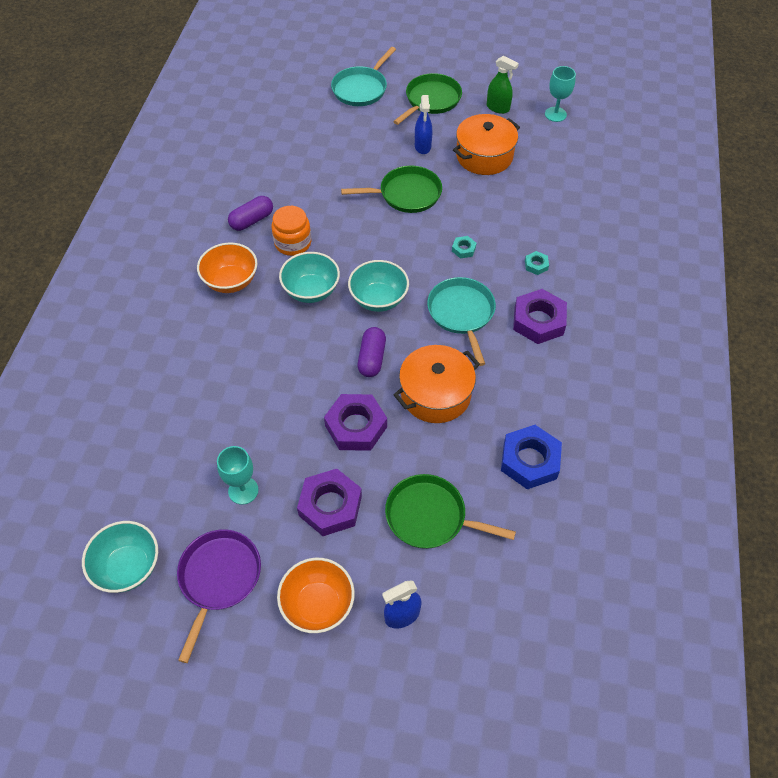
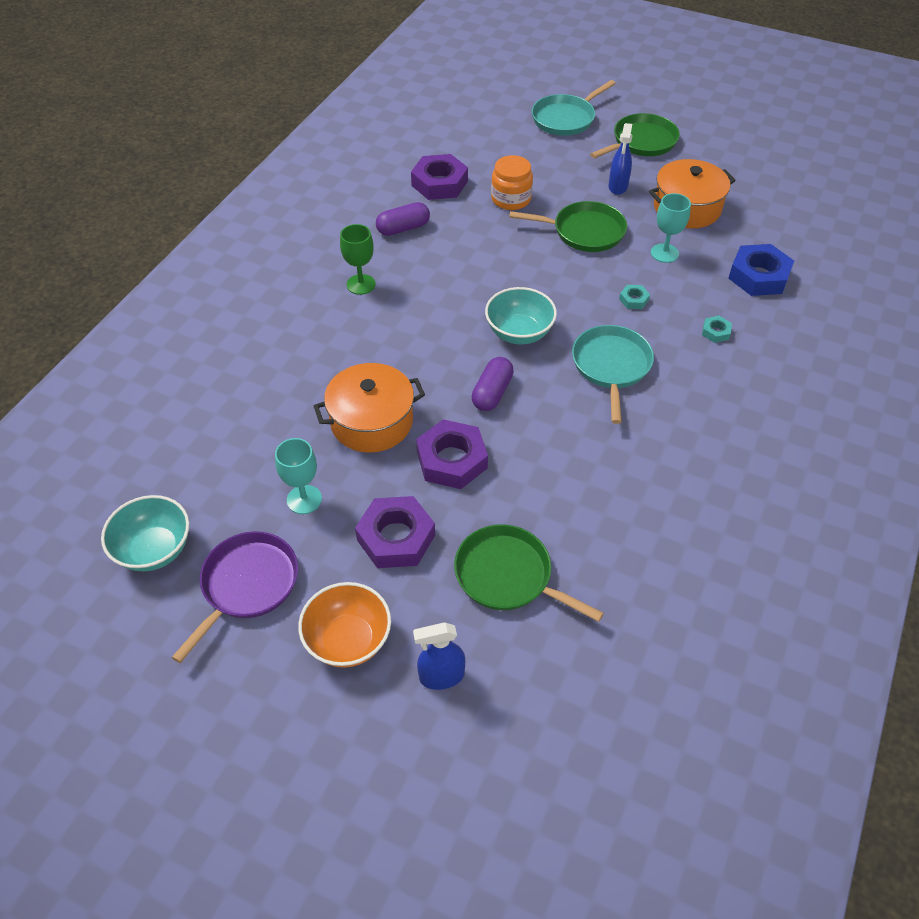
camera: 15 degrees right, 5 degrees down
(231, 281) = (361, 284): orange bowl -> green goblet
(293, 243) = (441, 259): orange jar -> orange jar (511, 199)
(311, 291) = (446, 310): turquoise bowl -> none
(435, 394) = (554, 445): orange pot -> orange pot (372, 421)
(498, 108) = (717, 162): green spray bottle -> none
(530, 460) = (646, 541): blue nut -> blue nut (758, 276)
(538, 321) = (701, 392): purple nut -> purple nut (439, 183)
(555, 114) = (785, 179): turquoise goblet -> turquoise goblet (664, 253)

